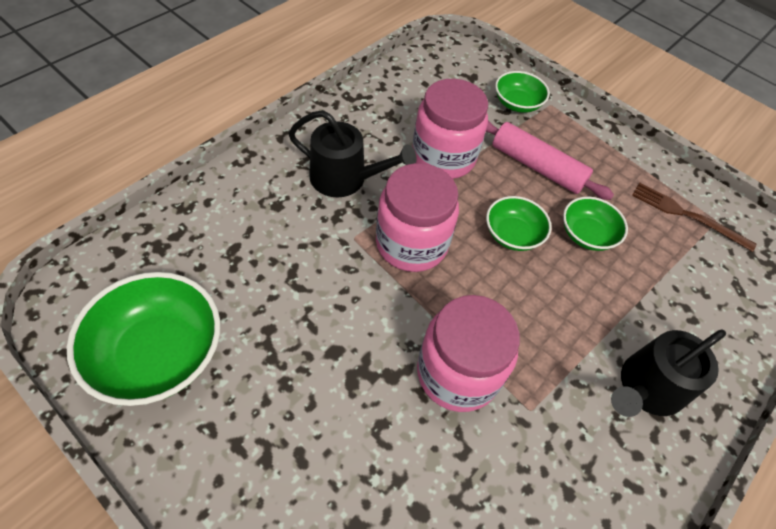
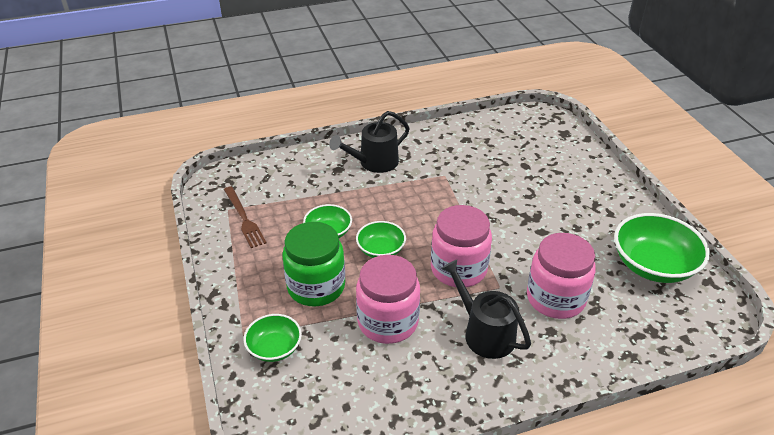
camera: 145 degrees left, 15 degrees down
(457, 373) = (473, 200): pink jar -> pink jar (555, 298)
(537, 167) = (316, 287): pink rolling pin -> green jar
(646, 388) = (374, 162): black watering can -> black watering can turned 150 degrees clockwise

